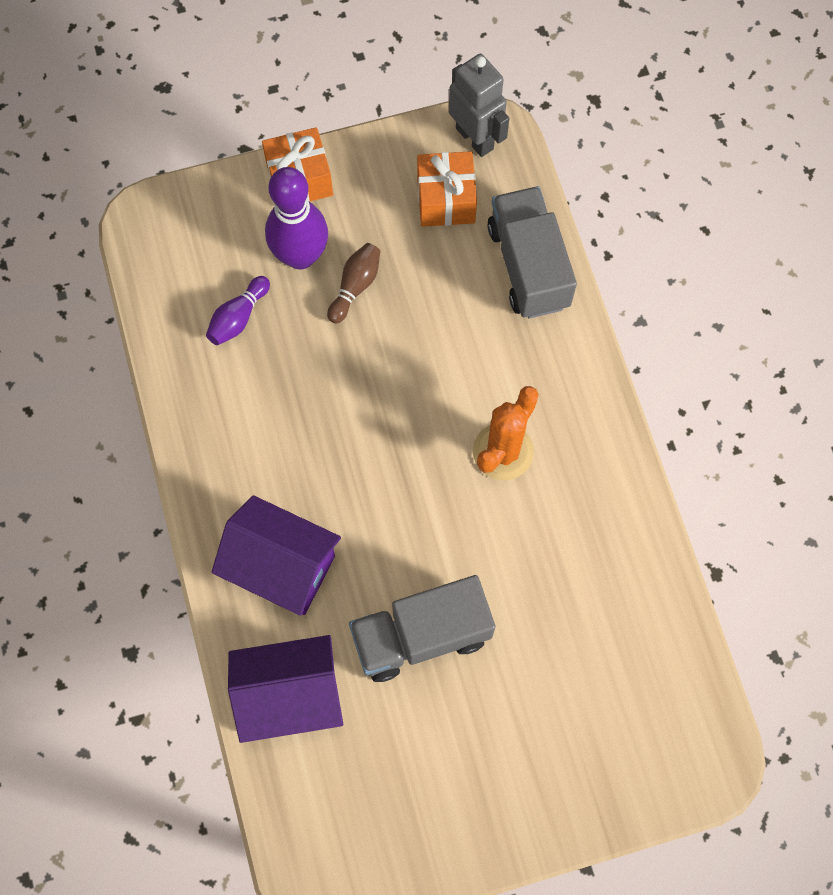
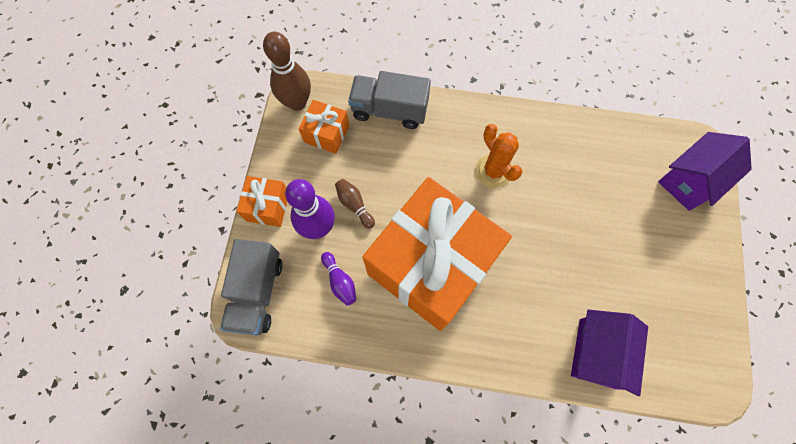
camera: 65 degrees left, 0 degrees up
(281, 567) = (514, 324): purple house -> purple house (689, 181)
(315, 424) = (431, 265): none -> orange gift
(421, 636) = (586, 261): grey truck -> grey truck (257, 293)
(475, 138) = (297, 102): grey robot -> brown bowling pin

